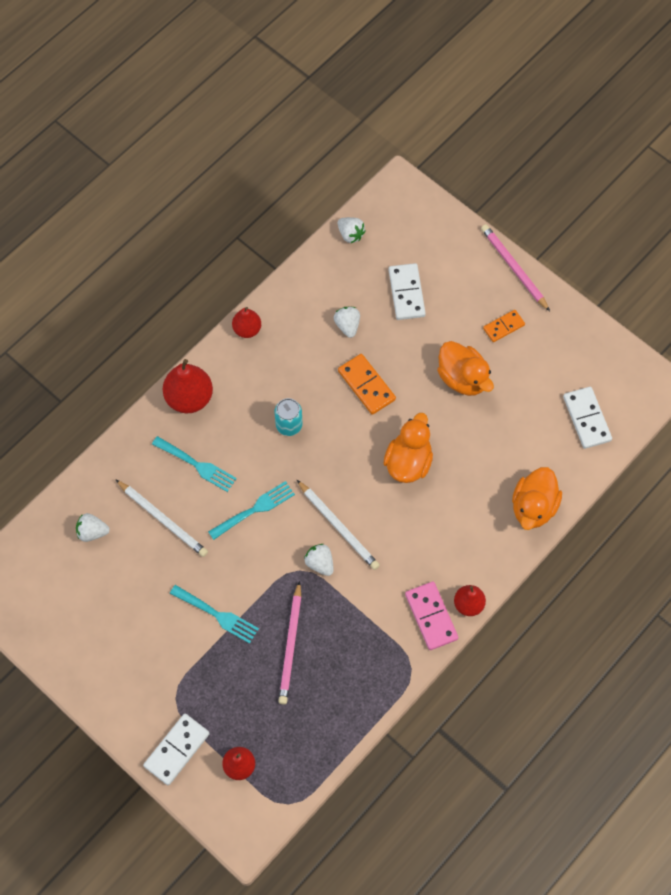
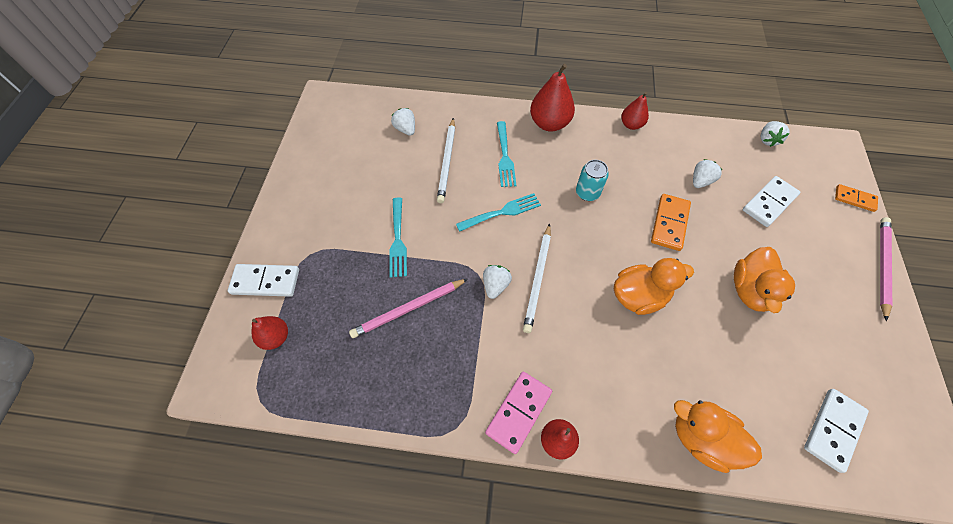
camera: 55 degrees right, 5 degrees down
(255, 509) = (502, 212): turquoise fork -> turquoise fork turned 45 degrees counterclockwise
(503, 327) = (827, 292): orange domino -> orange domino (854, 199)
(533, 507) = (701, 438): orange duck -> orange duck turned 45 degrees clockwise

